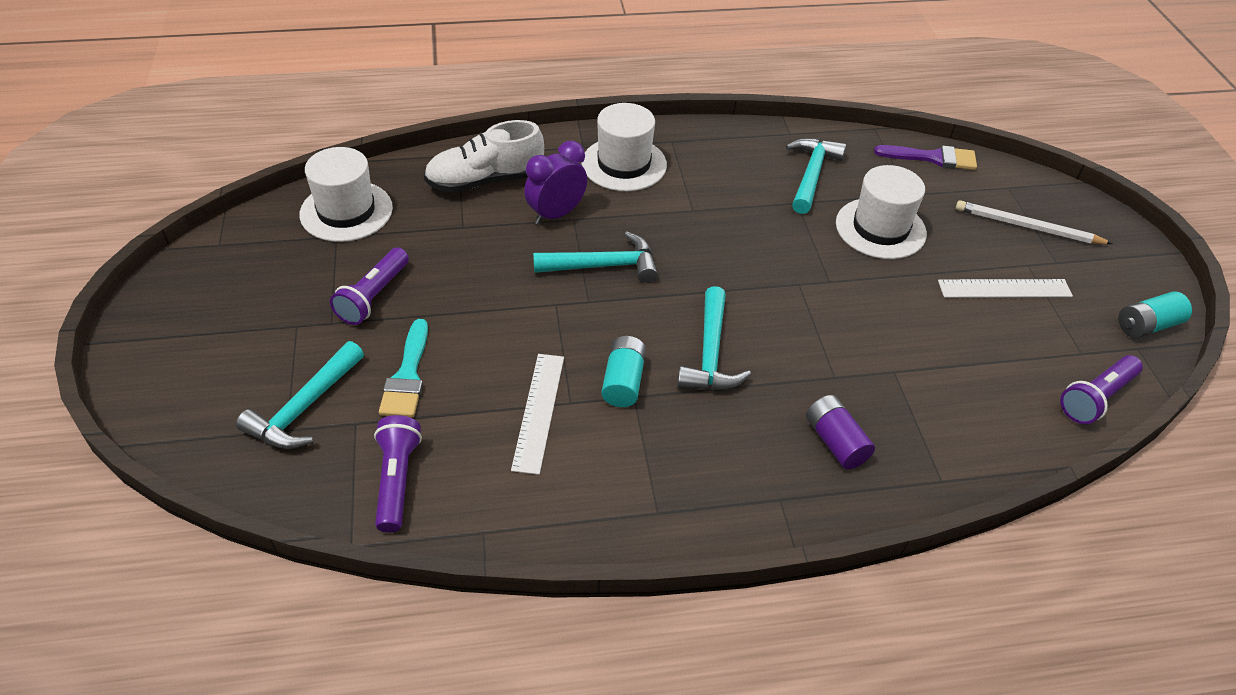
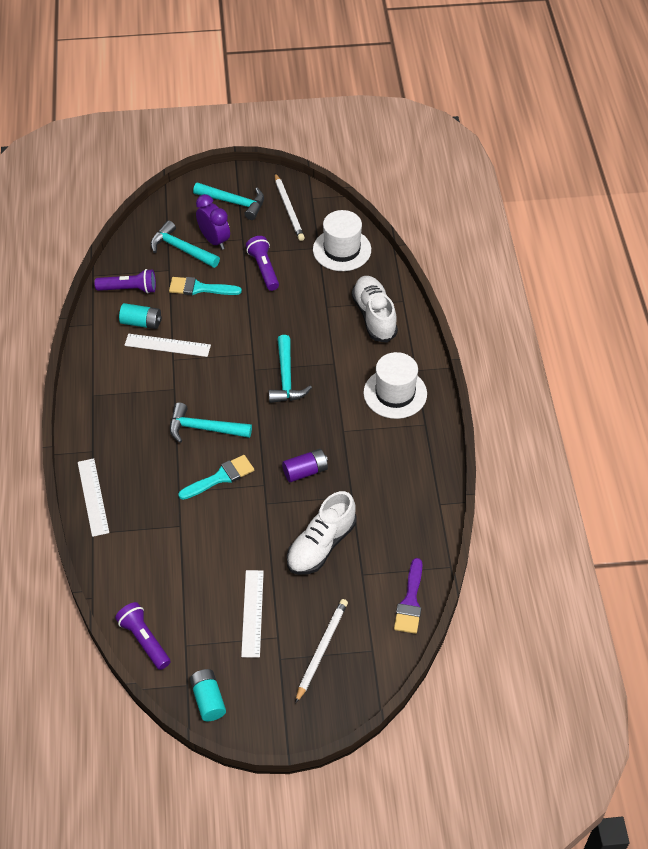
camera: 95 degrees right, 5 degrees up
(238, 270) = (289, 209): none -> white pencil
(373, 296) = (264, 269): purple flashlight -> purple flashlight turned 45 degrees clockwise
(556, 214) = (338, 354): purple clock -> purple clock (214, 240)
(623, 382) = (185, 384): turquoise battery -> turquoise battery (141, 322)
(798, 330) = (220, 477): none -> turquoise brush
(811, 174) = (385, 510): turquoise hammer -> turquoise hammer (234, 203)
(835, 442) = (128, 483): purple battery -> purple battery (305, 471)
(873, 487) = (93, 497): none -> white ruler
(880, 228) = (321, 545): white hat -> white shoe

